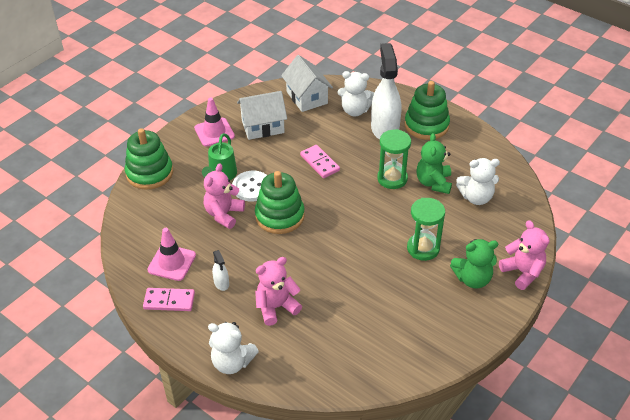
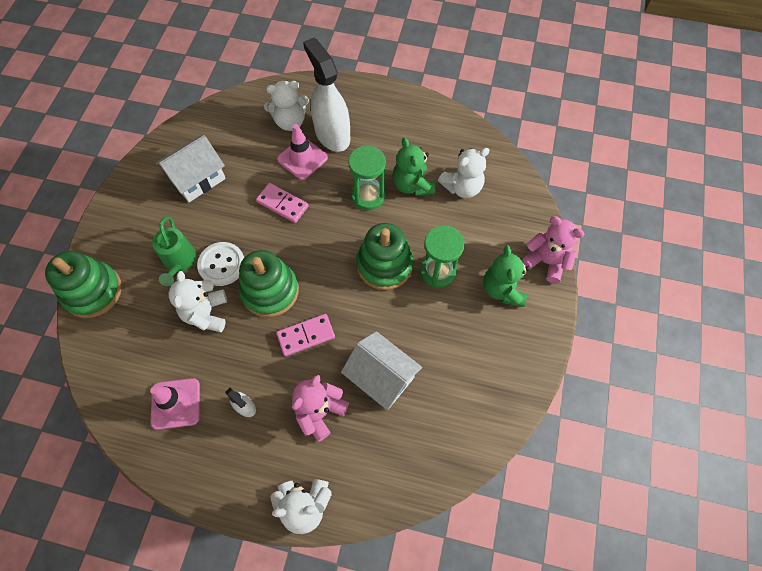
camera: 25 degrees left, 20 degrees up
(169, 301) = (196, 457): pink domino -> pink domino (306, 336)
(214, 132) = (145, 206): pink traffic cone -> pink traffic cone (302, 158)
(224, 214) = (206, 313): pink teddy bear -> white teddy bear
(307, 97) = (230, 122): white house -> white house (381, 377)
(426, 125) = (373, 114): green stacking toy -> green stacking toy (384, 265)
(472, 279) = (502, 289): green teddy bear -> green teddy bear turned 120 degrees clockwise

